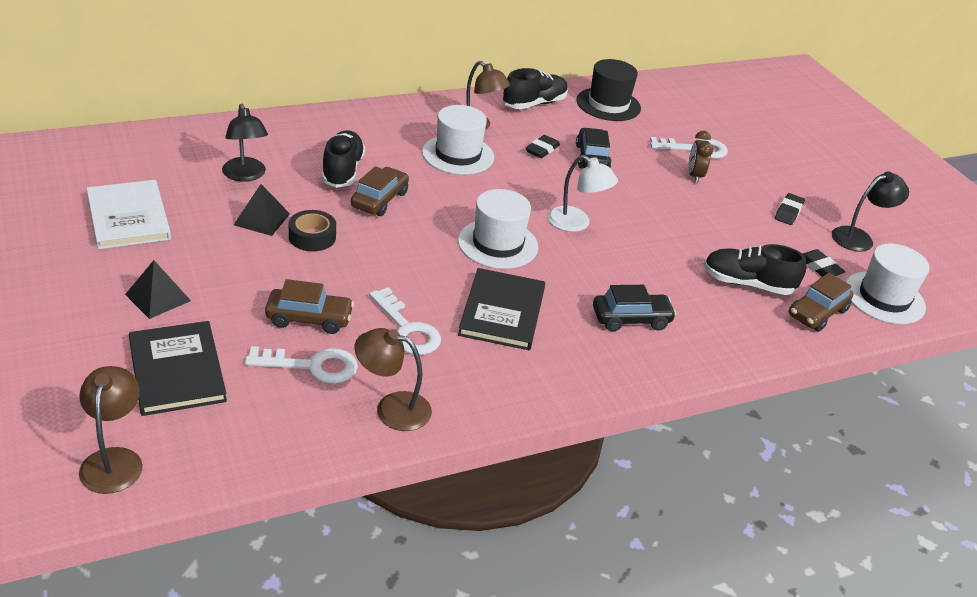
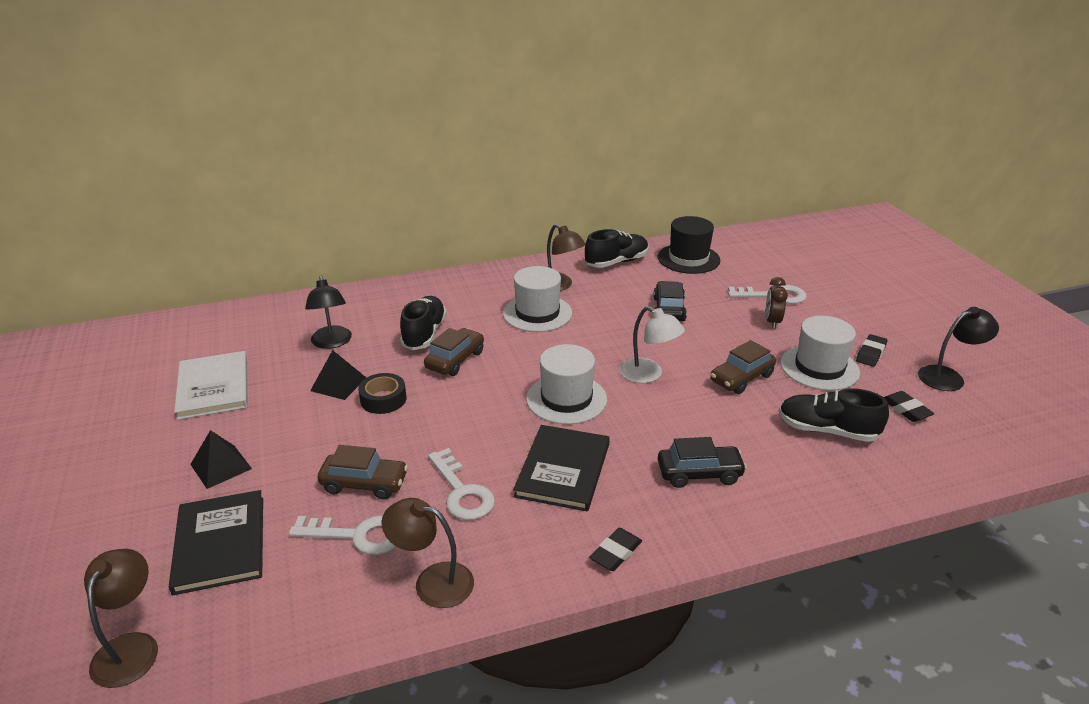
camera: 10 degrees right, 5 degrees down
(542, 150) = (620, 304): black eraser -> black eraser (615, 553)
(817, 313) = (905, 460): brown car -> brown car (741, 378)
(884, 298) = (980, 440): white hat -> white hat (819, 367)

